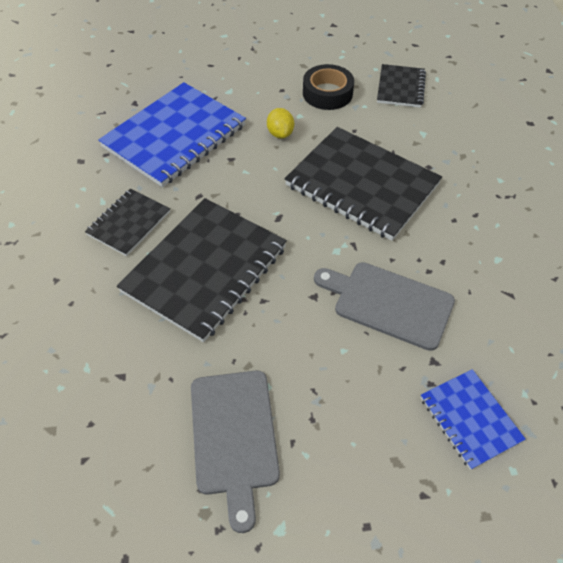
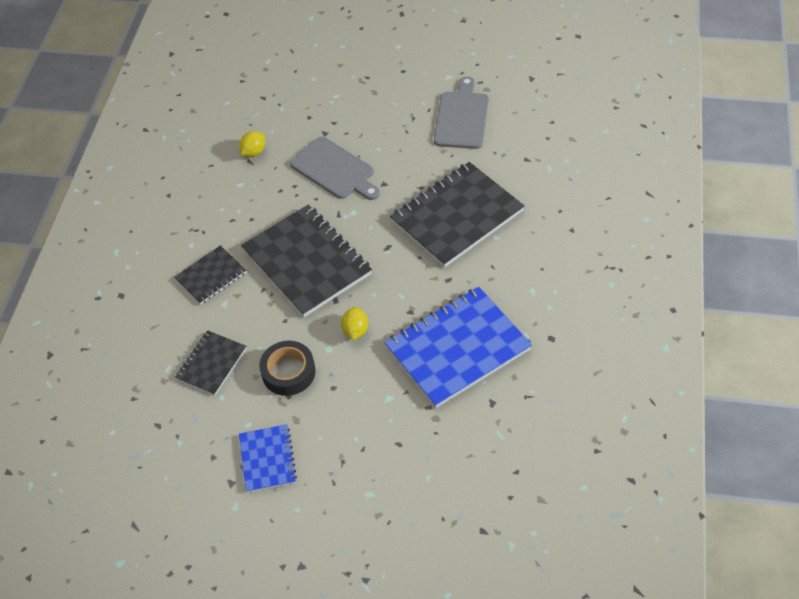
camera: 160 degrees left, 0 degrees up
(129, 223) = (511, 265): black notebook -> black notebook (211, 276)
(470, 419) = (321, 102): blue notebook -> blue notebook (267, 459)
(513, 309) = (254, 152): none -> yellow lemon

